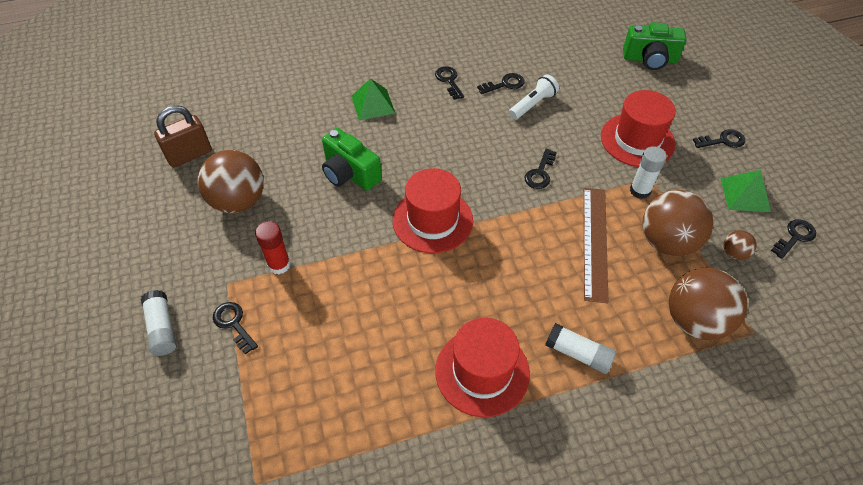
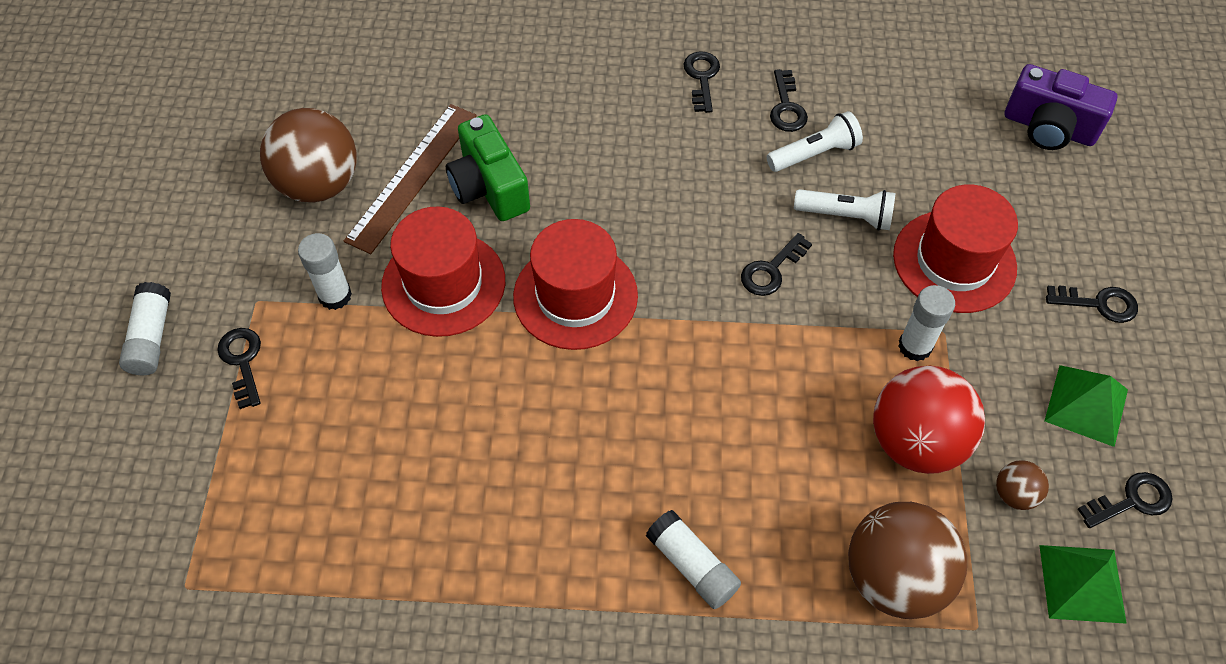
camera: 20 degrees right, 5 degrees up
(189, 155) = (281, 94): brown padlock -> none
(279, 265) = (335, 296): red glue stick -> white glue stick
(373, 104) = (570, 85): green pyramid -> green pyramid (1082, 583)
(482, 371) = (542, 543): red hat -> red hat (443, 283)
(505, 84) = (786, 107): black key -> black key turned 90 degrees clockwise
(566, 133) = (845, 216): none -> white flashlight
(595, 242) = (802, 406): brown ruler -> brown ruler (413, 177)
(650, 59) = (1048, 128): green camera -> purple camera
(667, 242) = (915, 441): brown ball -> red ball

